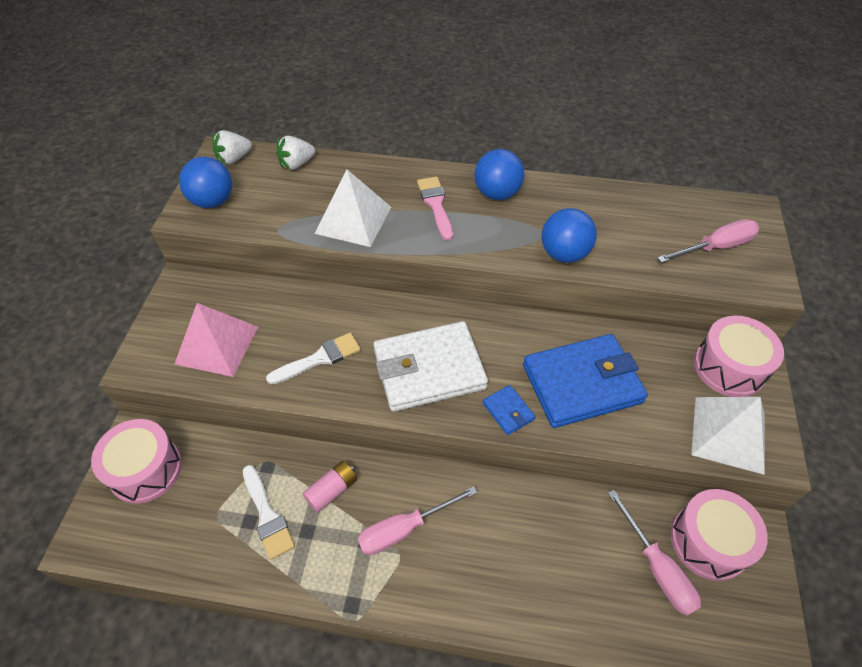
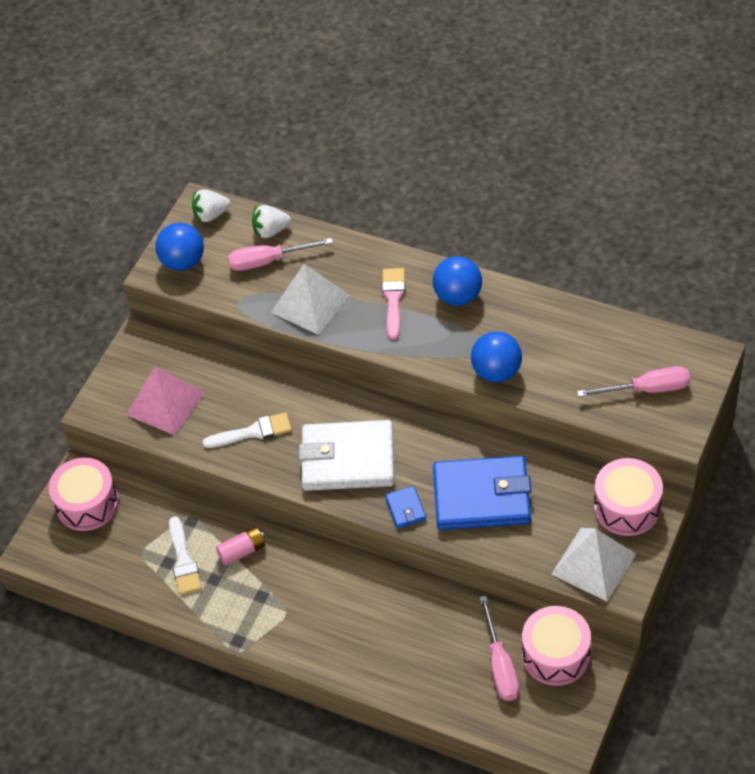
camera: 20 degrees right, 0 degrees up
(404, 529) = (296, 593): pink screwdriver -> pink screwdriver (268, 261)

